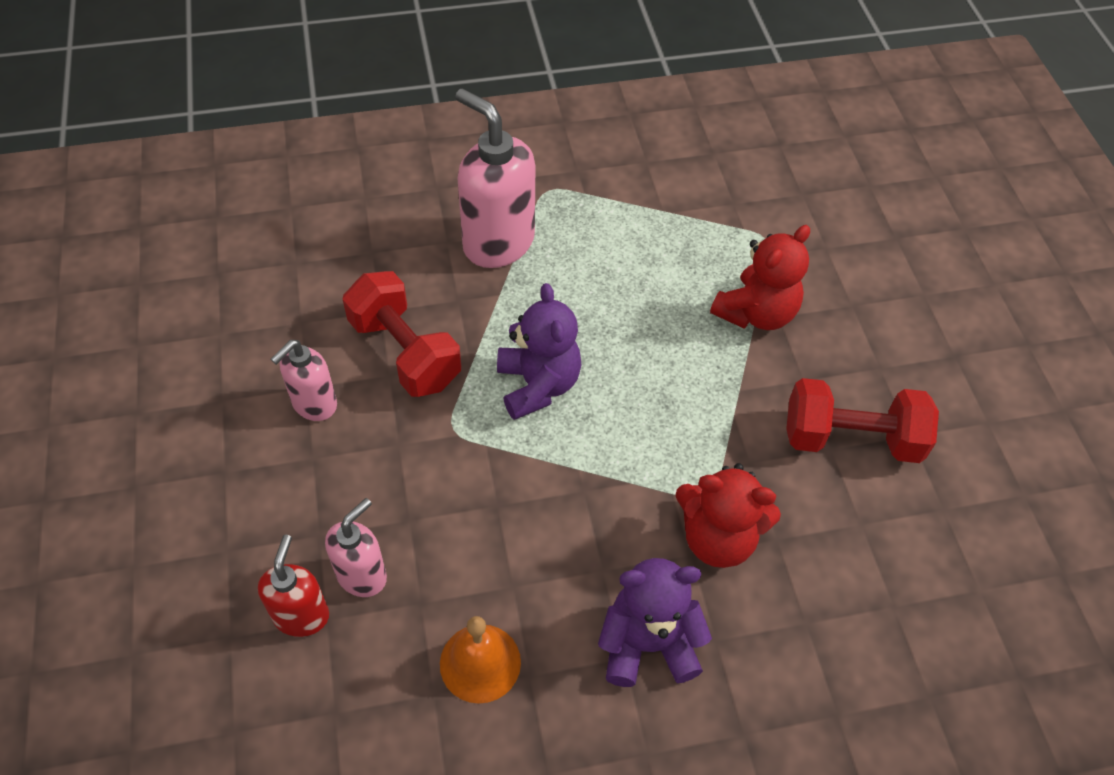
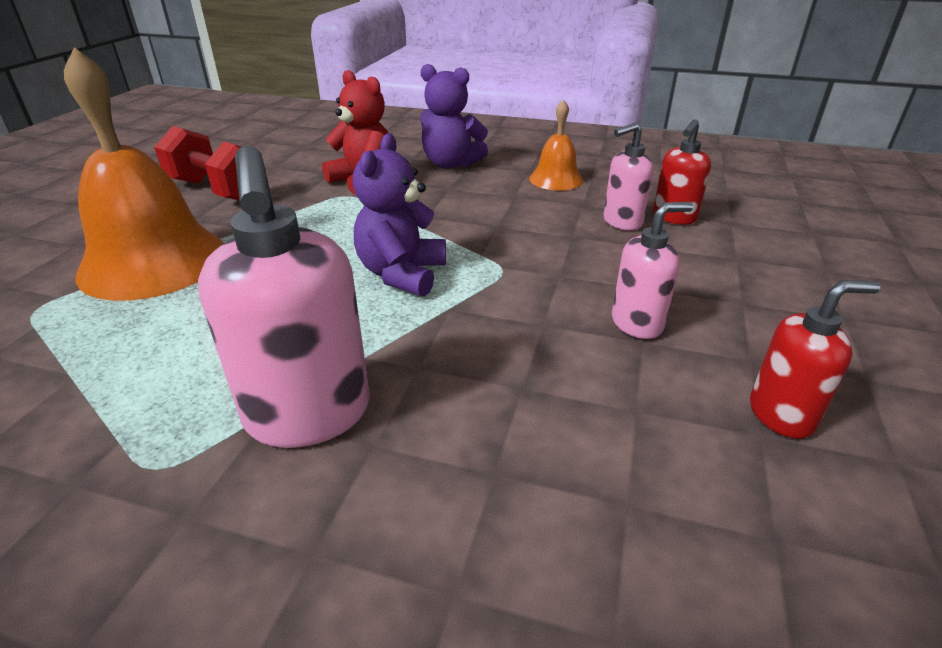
camera: 150 degrees left, 20 degrees down
(205, 353) = (781, 415): none -> red soap dispenser
(405, 352) = (515, 336): red dumbbell -> none
(756, 313) = (153, 262): red teddy bear -> orange bell

